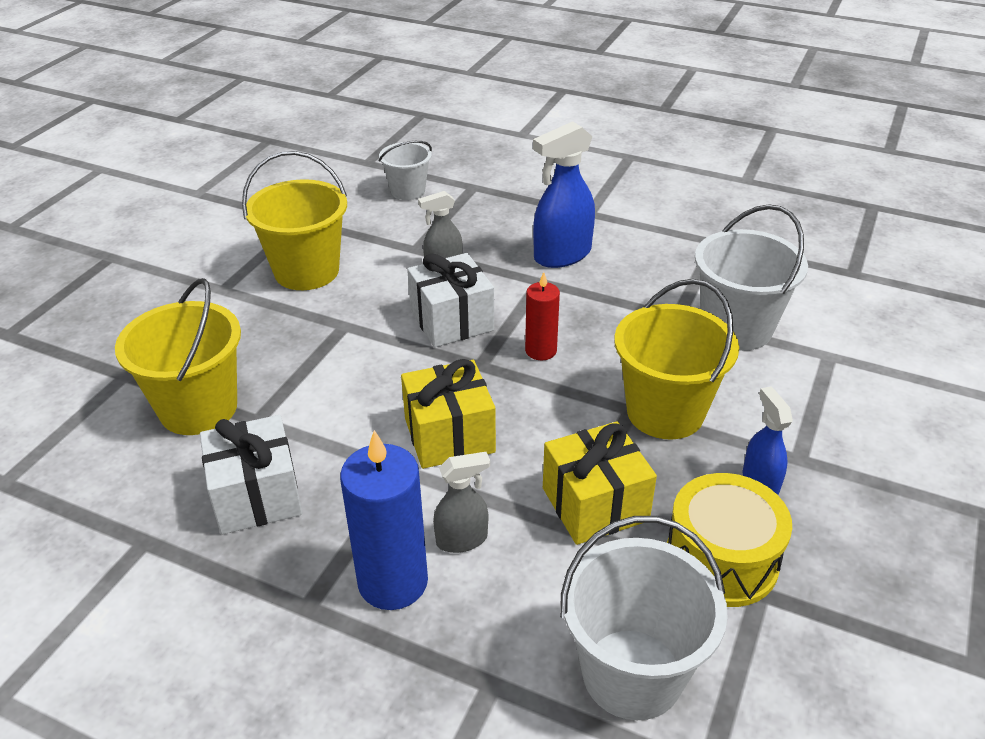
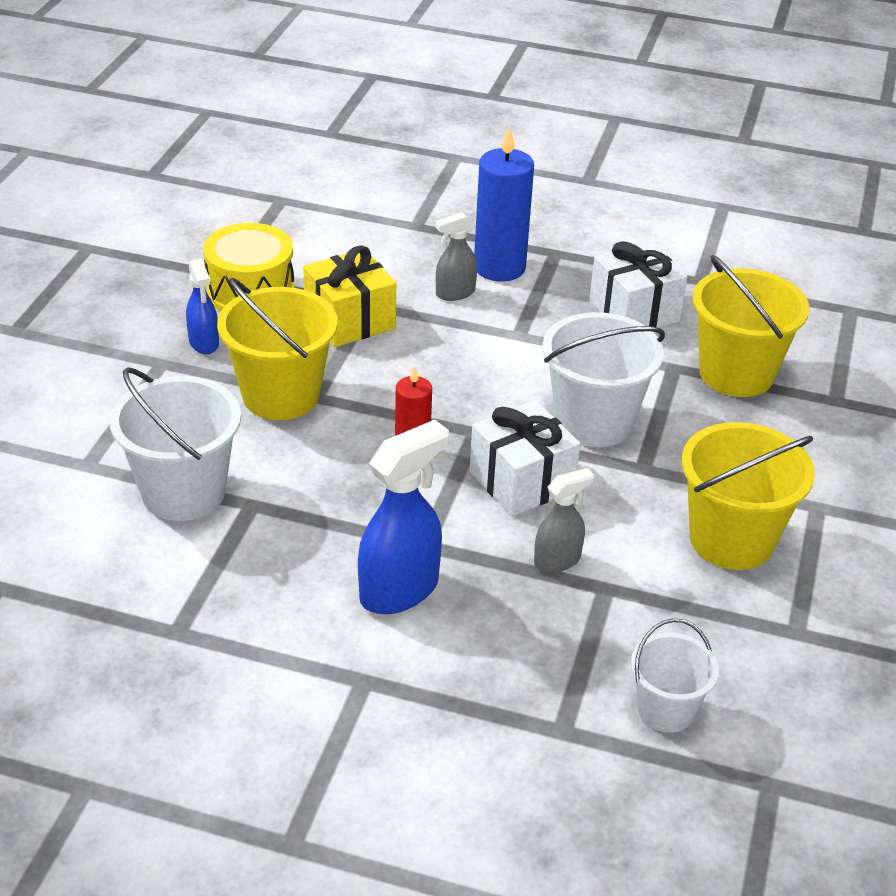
camera: 170 degrees right, 0 degrees up
(449, 435) = (487, 364): yellow gift -> none
(632, 673) = (324, 233): white bucket -> white bucket (593, 422)

